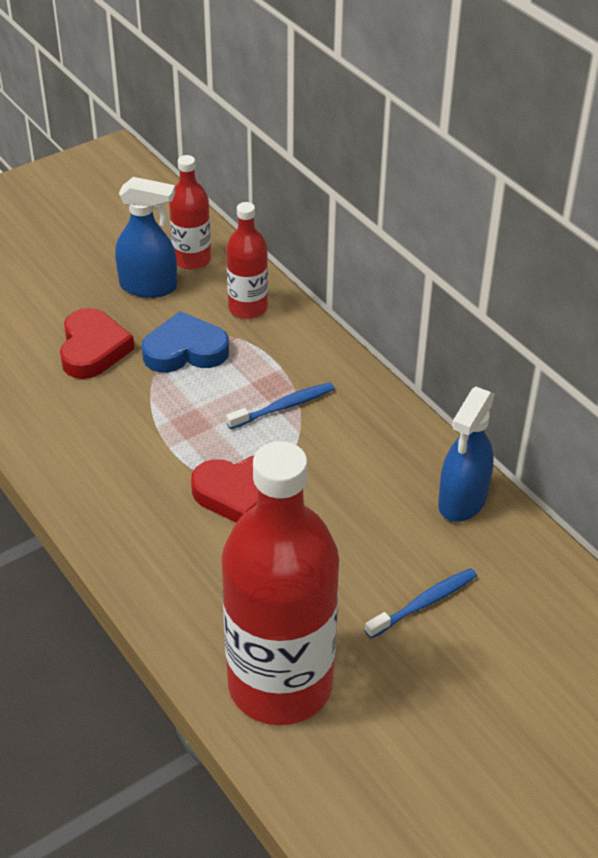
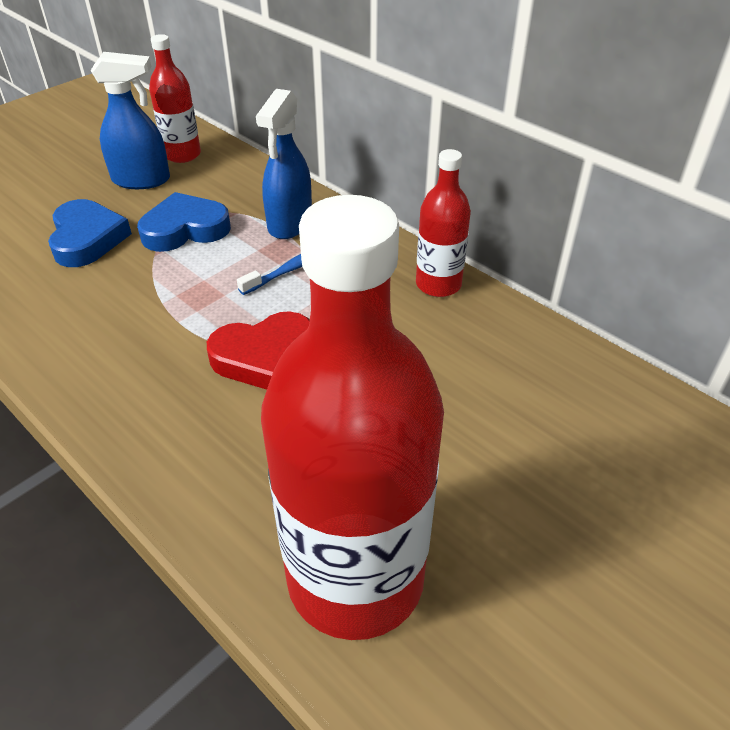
camera: 10 degrees left, 0 degrees up
(93, 349) = (87, 239): red heart -> blue heart
(248, 308) = (243, 187): red bottle -> red bottle (438, 284)
(424, 603) = (501, 447): blue toothbrush -> none
(462, 501) = (506, 332): blue spray bottle -> blue spray bottle (289, 224)

